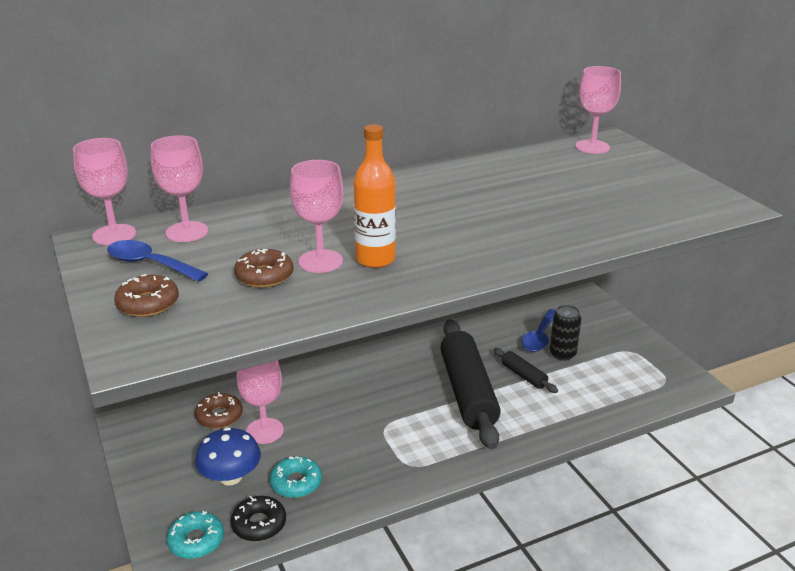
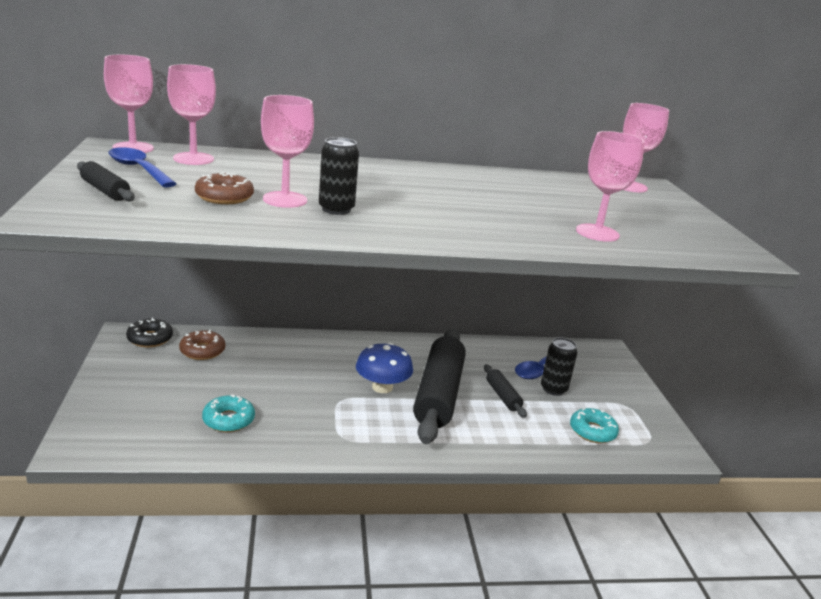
camera: 15 degrees right, 5 degrees down
(148, 303) = (105, 191): brown donut -> black rolling pin
(196, 541) = (108, 438): turquoise donut -> turquoise donut (592, 431)
(230, 477) = (176, 398): blue mushroom -> blue mushroom (382, 387)
(259, 524) = (171, 442): black donut -> black donut (150, 339)
(265, 431) = (232, 372): pink goblet -> pink goblet (597, 233)
(375, 259) = (336, 209): orange bottle -> black can

